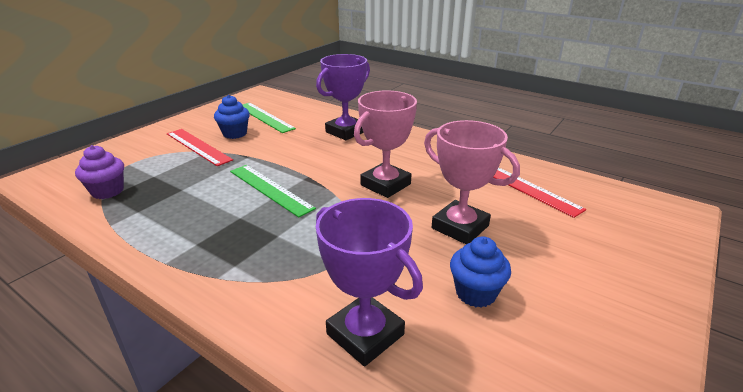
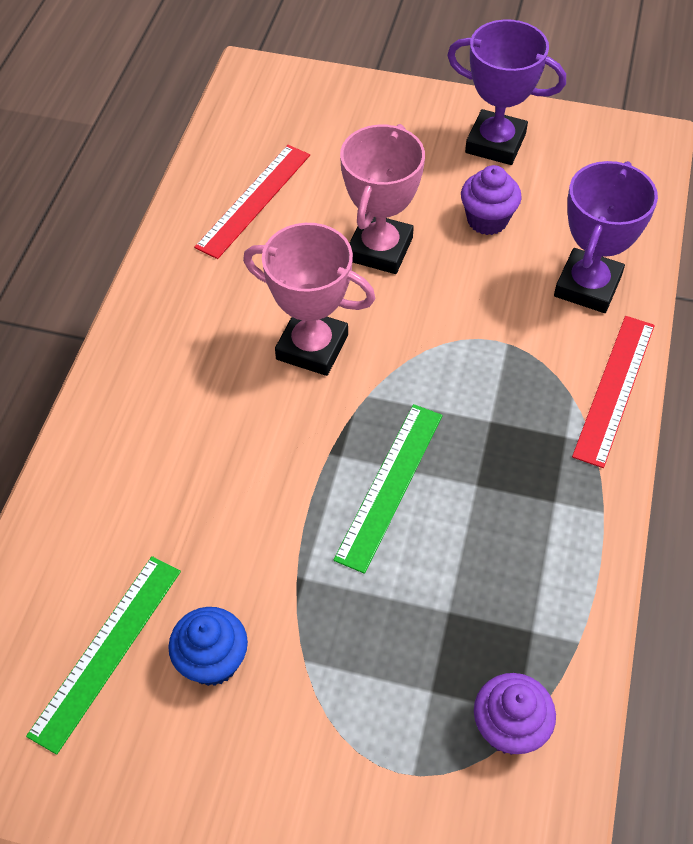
camera: 110 degrees left, 25 degrees up
(198, 146) = (295, 694): red ruler -> red ruler (614, 389)
(346, 132) = (138, 464): purple trophy -> purple trophy (495, 143)
(476, 293) = (487, 220): blue cupcake -> purple cupcake

